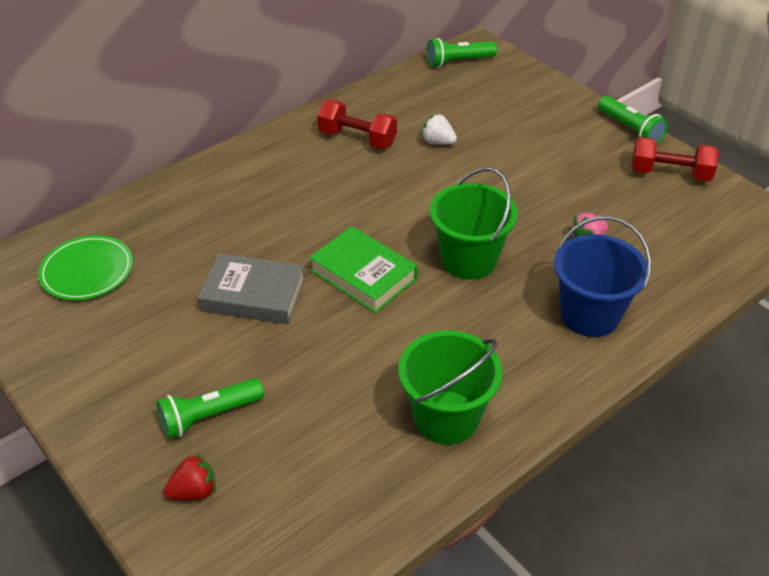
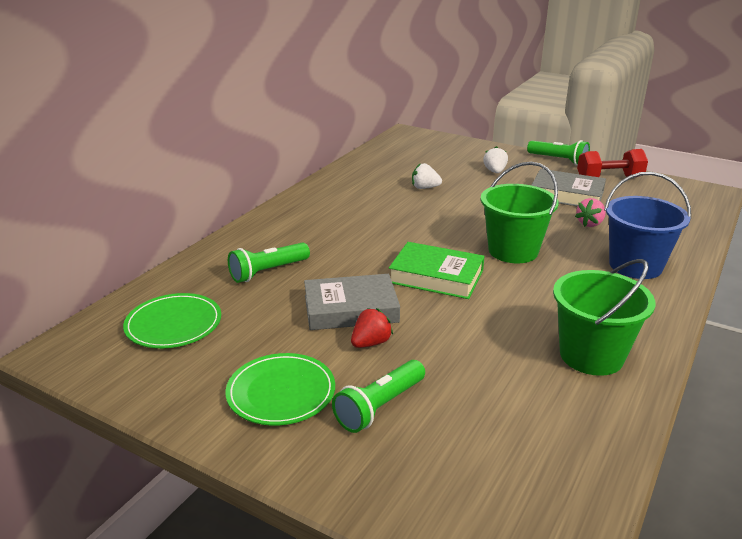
camera: 20 degrees left, 15 degrees down
(135, 375) = (281, 392): none -> green plate
(194, 491) = (413, 472): red strawberry -> red strawberry (371, 343)
(357, 138) = (358, 196): red dumbbell -> none
(458, 62) = (400, 143): green flashlight -> green flashlight (268, 271)
(537, 133) = (495, 171): none -> white strawberry
(595, 189) = (566, 195): none -> grey book

